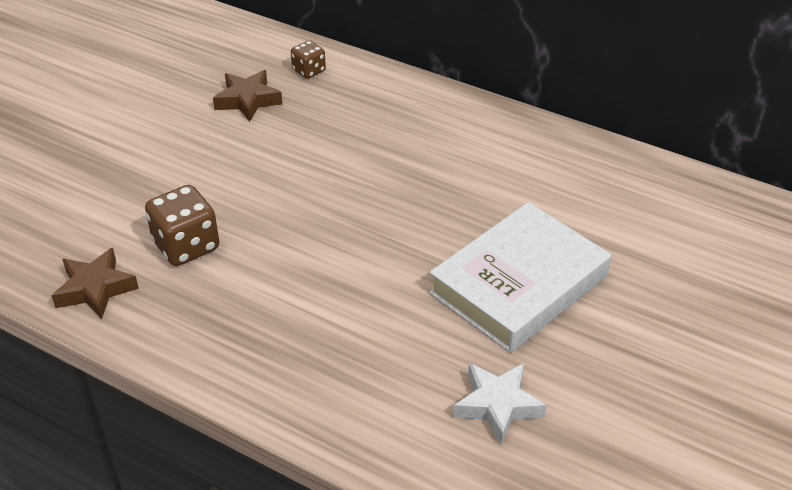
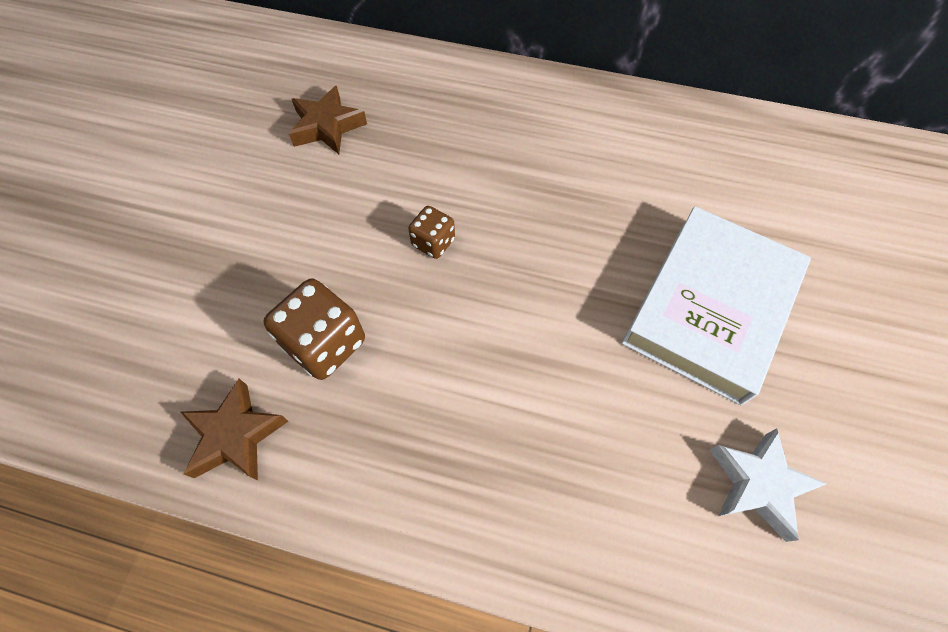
camera: 15 degrees left, 20 degrees up
(309, 71) = (380, 75): brown dice -> brown dice (433, 242)

